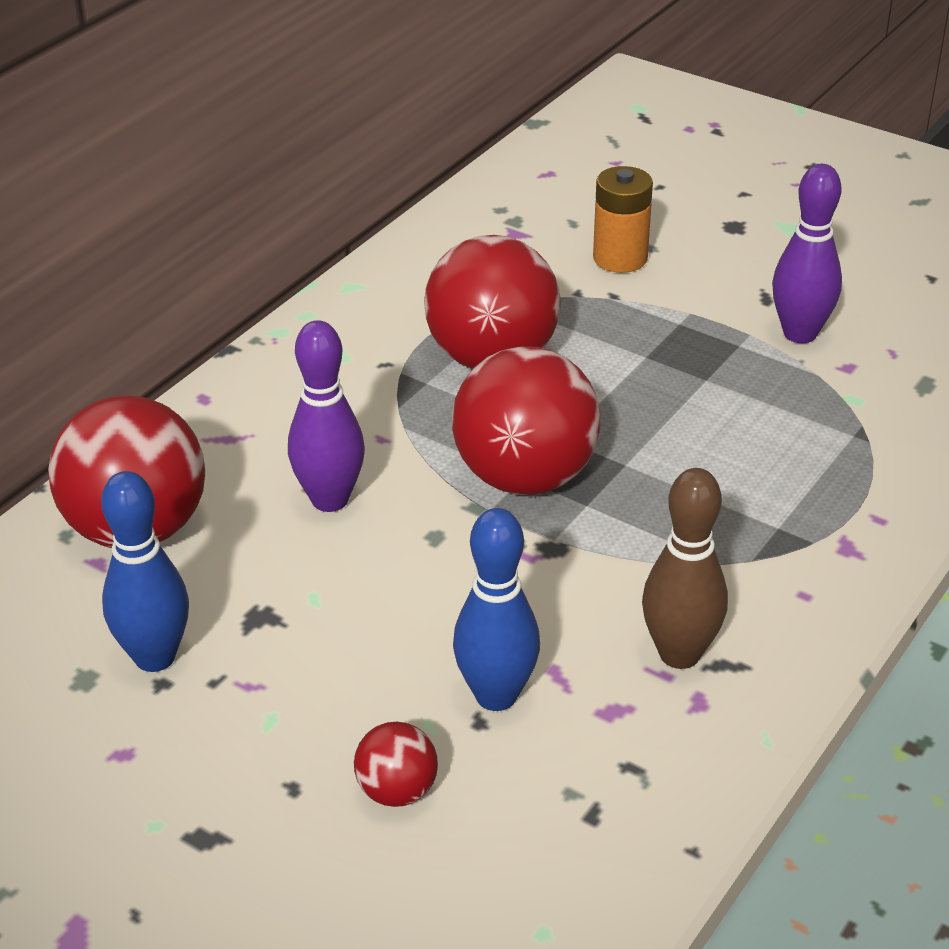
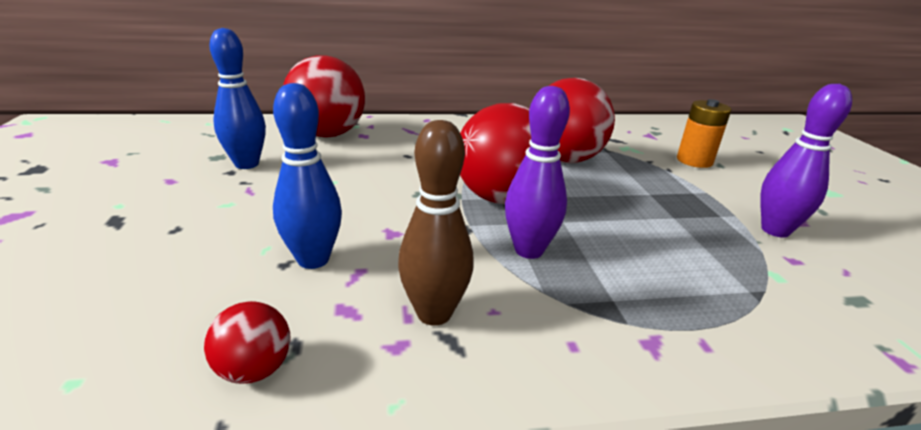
camera: 45 degrees right, 10 degrees down
(330, 500) = (405, 161): purple bowling pin -> purple bowling pin (528, 250)
(397, 791) = (194, 260): red ball -> red ball (254, 369)

